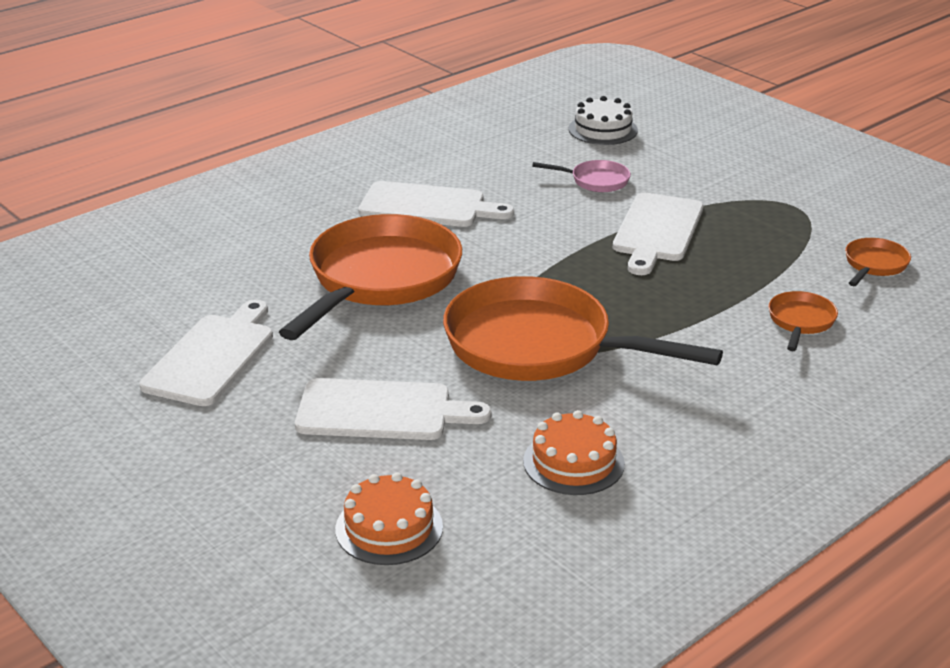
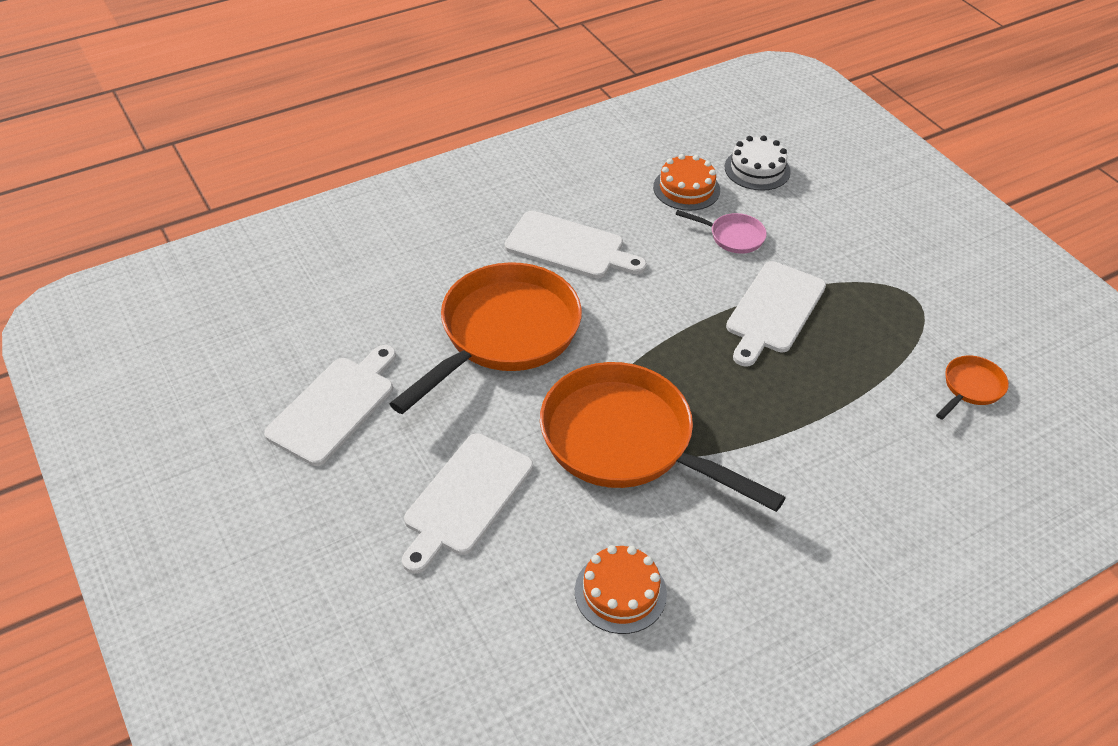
camera: 10 degrees right, 15 degrees up
(381, 411) = (466, 498): white cutting board -> white cutting board turned 105 degrees clockwise
(389, 528) = (438, 642): orange cake -> orange cake (686, 188)
(800, 322) = (878, 451): orange pan -> none

